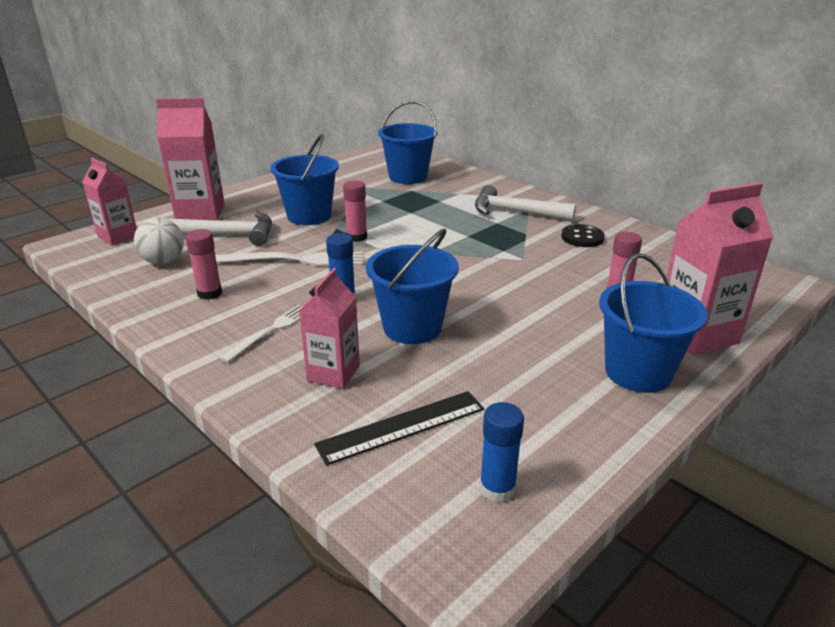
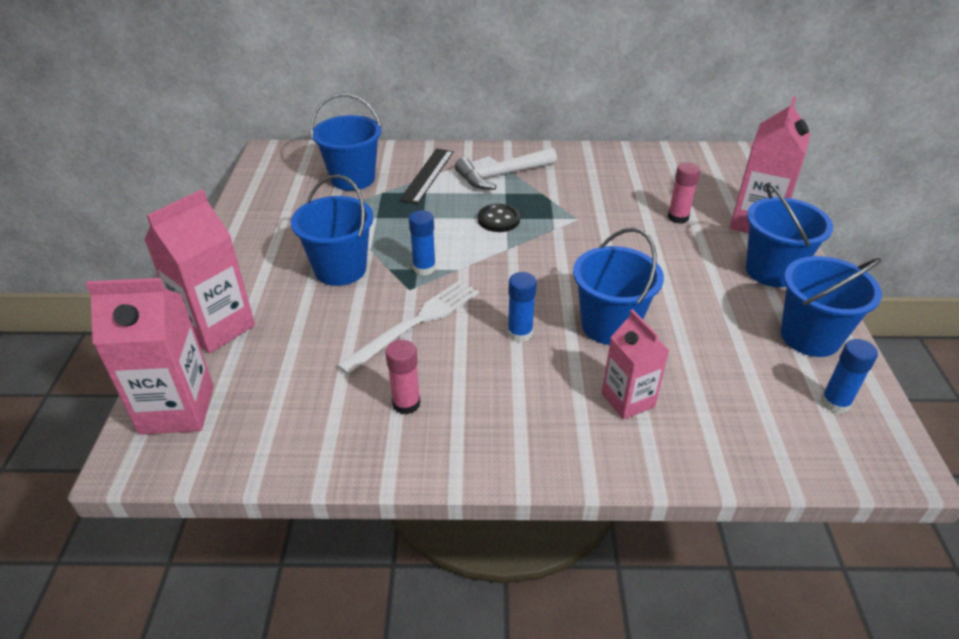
camera: 45 degrees left, 10 degrees up
(118, 236) = (177, 409): pink carton -> pink carton, size x1.55
(163, 261) = (293, 403): white ball -> none
(228, 235) = (301, 335): white hammer -> none
(270, 331) = (523, 400): white fork -> none
(356, 237) = (424, 268): pink glue stick -> blue glue stick
(402, 427) = (731, 405): black ruler -> black ruler (427, 175)
(575, 434) = (810, 337): none -> blue bucket
(582, 238) = (583, 177): black button -> black button (498, 219)

